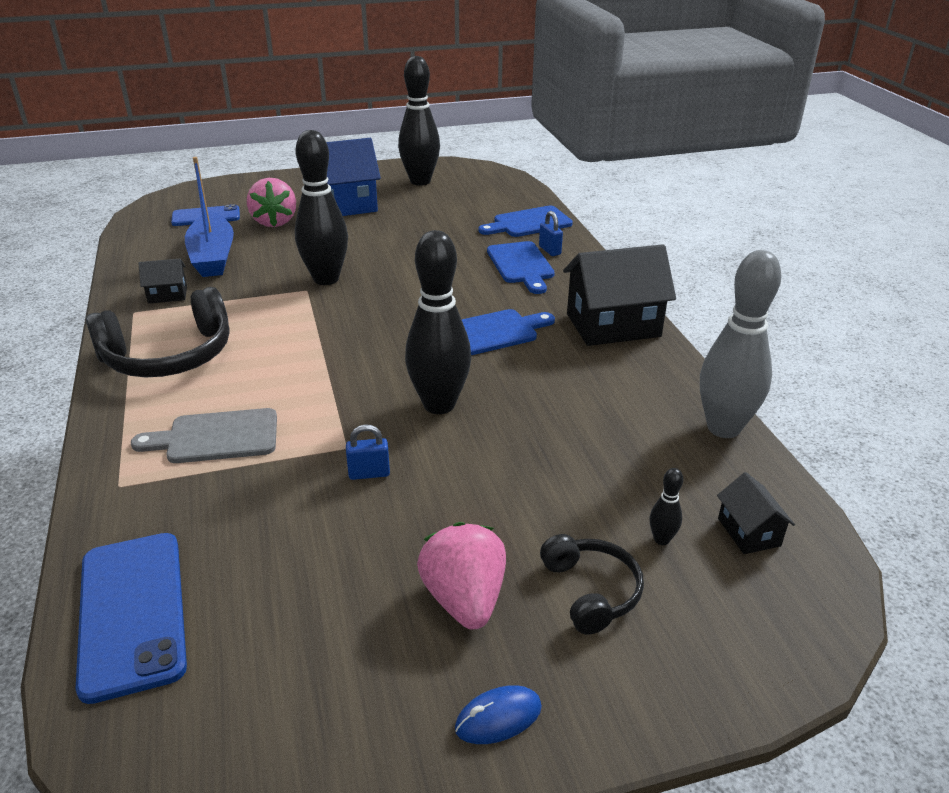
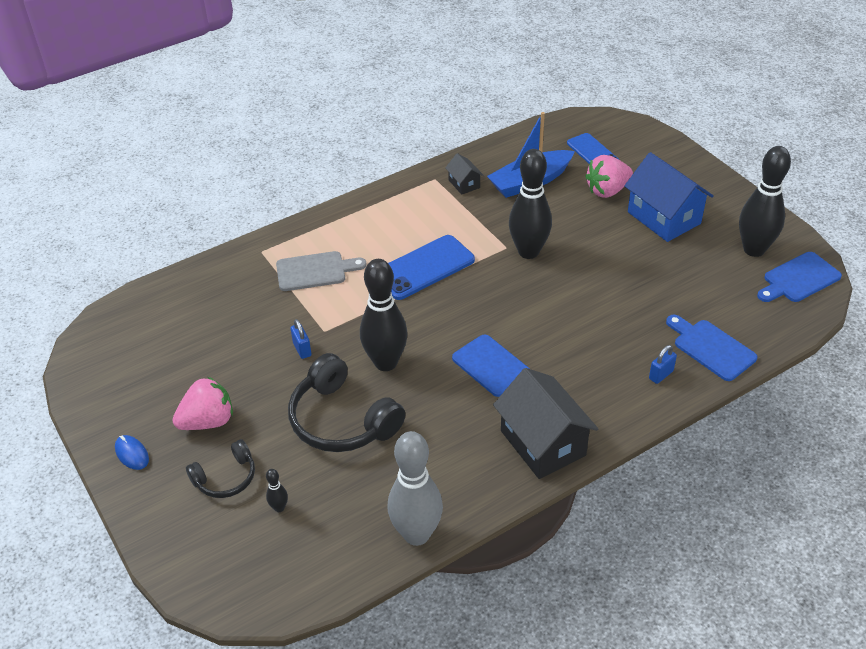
camera: 75 degrees right, 10 degrees up
(132, 613) = (173, 297): blue phone -> blue phone (424, 268)
(169, 355) = (391, 216): black headphones -> black headphones (342, 420)
(216, 437) = (315, 271): grey cutting board -> grey cutting board turned 105 degrees clockwise
(521, 265) = (619, 361): blue cutting board -> blue cutting board (799, 279)
(749, 532) = (299, 556): black house -> none

